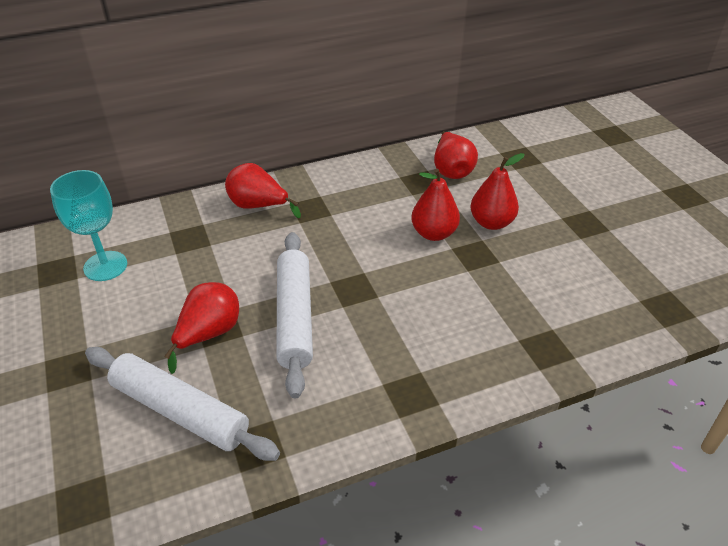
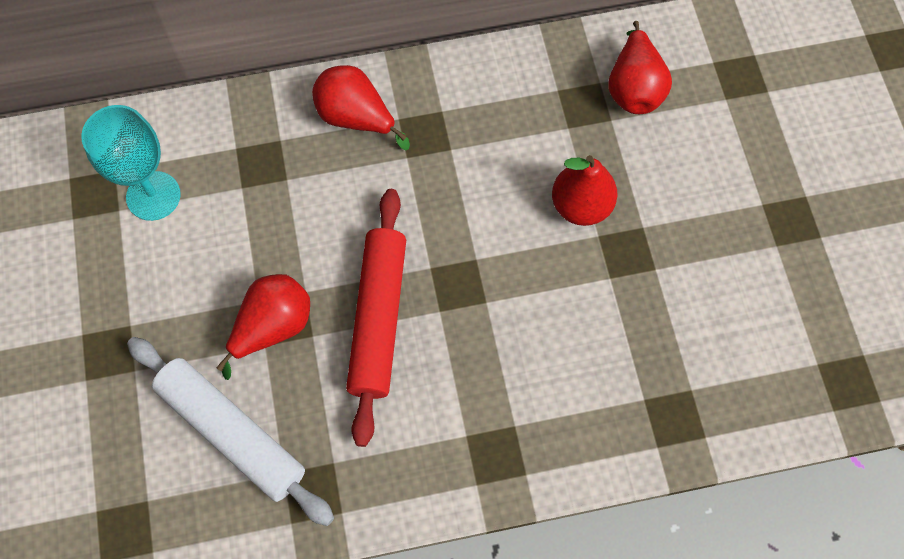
camera: 10 degrees right, 25 degrees up
(295, 317) = (378, 318): white rolling pin -> red rolling pin
(491, 223) = (663, 198): red pear -> none

